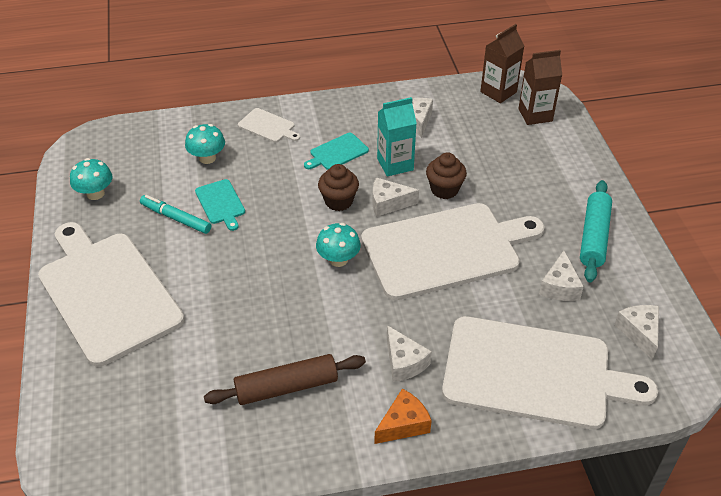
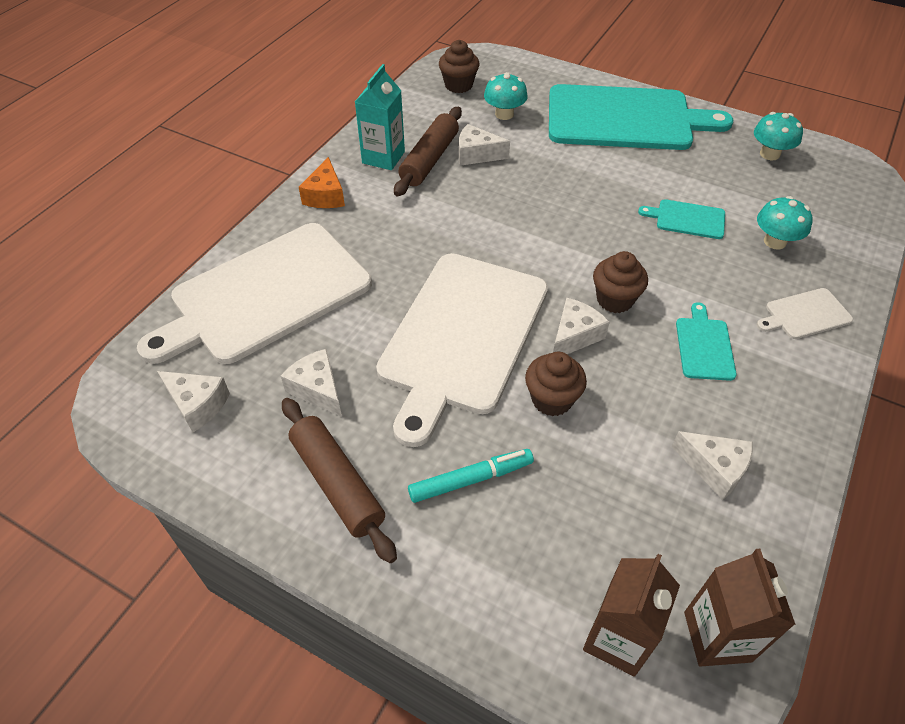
camera: 130 degrees right, 5 degrees up
(107, 293) = (625, 119): white cutting board -> turquoise cutting board
(142, 448) = (458, 85): none -> brown cupcake
(176, 218) = (689, 184): turquoise marker -> turquoise marker (471, 480)
(338, 259) = (530, 254): turquoise mushroom -> turquoise mushroom (504, 114)
(395, 164) = (638, 384): turquoise carton -> turquoise carton (383, 157)
(404, 362) = (374, 227): white cheese -> white cheese (477, 154)
(594, 237) = (337, 483): turquoise rolling pin -> brown rolling pin

